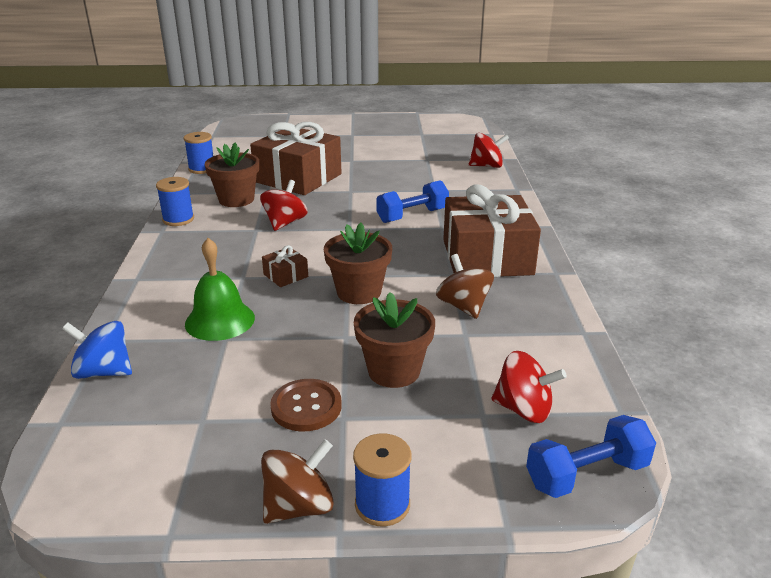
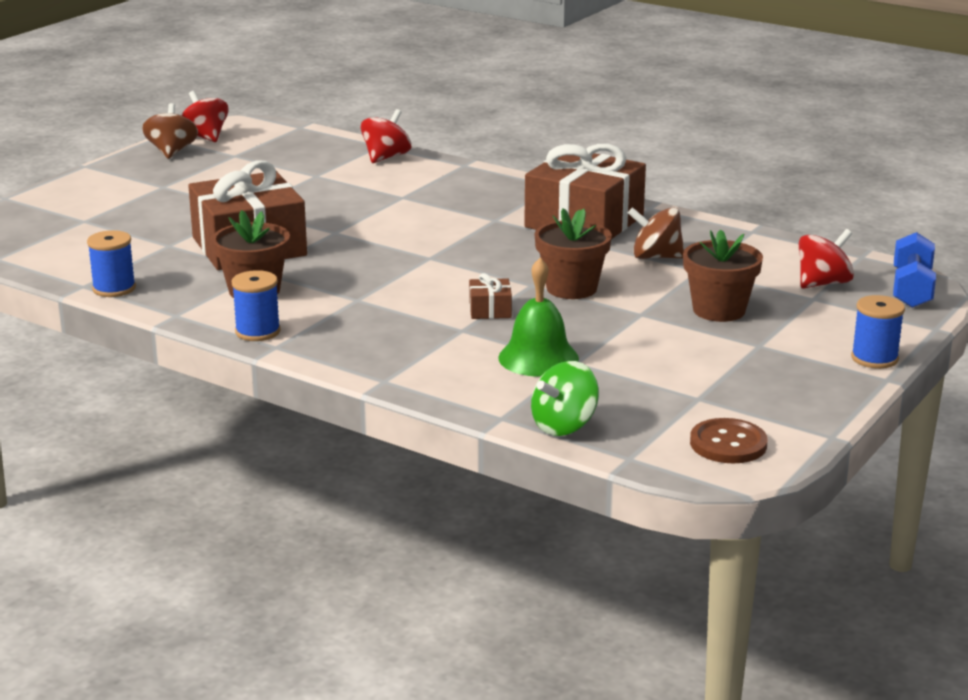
camera: 55 degrees left, 5 degrees down
(104, 372) = (564, 426): blue spinning top -> green spinning top
(285, 223) = (364, 282): red spinning top -> red spinning top (205, 137)
(299, 506) = (847, 385): brown spinning top -> brown spinning top (171, 152)
(306, 407) = (728, 354): brown button -> brown button (728, 444)
(412, 216) = (448, 223): blue dumbbell -> none

